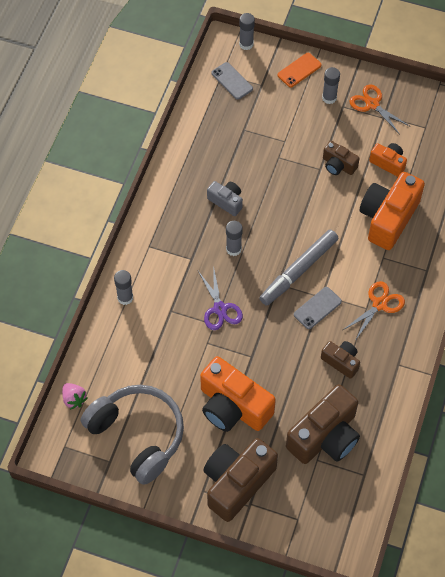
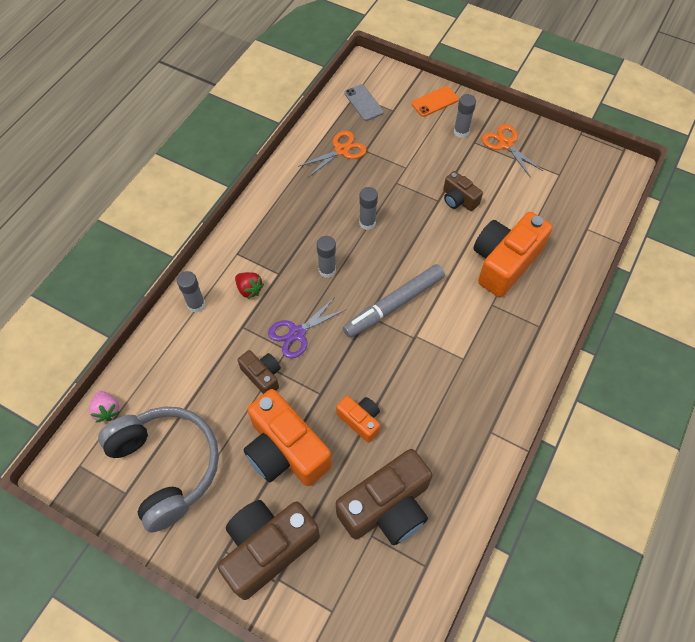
camera: 10 degrees right, 0 degrees up
(168, 277) = (249, 289): none -> red strawberry
(220, 309) = (297, 333): purple scissors -> purple scissors turned 60 degrees clockwise
(226, 201) = (331, 219): grey camera -> none
(246, 44) = (385, 71): grey glue stick -> grey glue stick (367, 223)
(317, 308) = (407, 349): grey phone -> none
(341, 361) = (423, 417): brown camera -> brown camera (262, 376)
(379, 304) = (479, 357): orange scissors -> orange scissors (341, 150)
(388, 163) = (513, 205): orange camera -> orange camera (360, 420)

